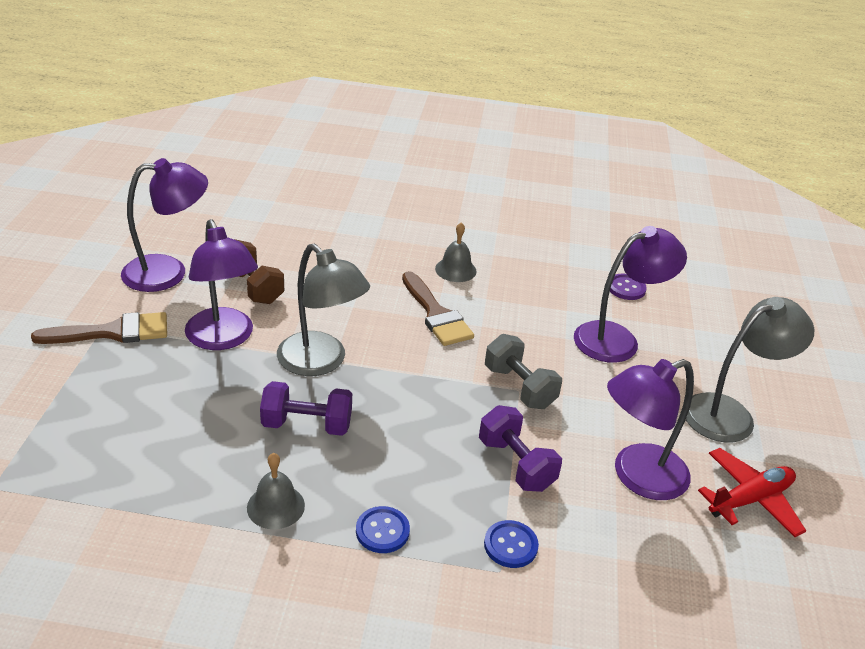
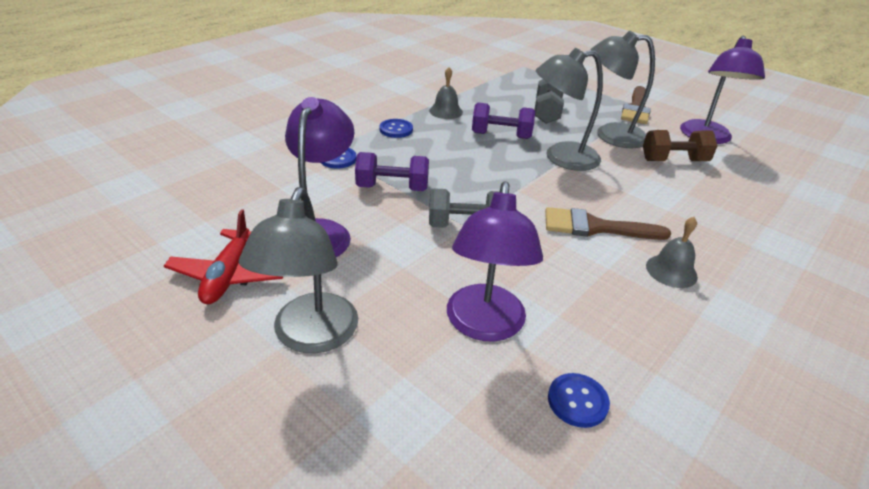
camera: 125 degrees right, 0 degrees up
(195, 405) = (546, 113): none -> grey dumbbell
(223, 339) = (610, 135): purple lamp -> grey lamp
(307, 425) = (501, 135): purple dumbbell -> purple dumbbell turned 60 degrees clockwise
(626, 288) = (577, 401): purple button -> blue button

